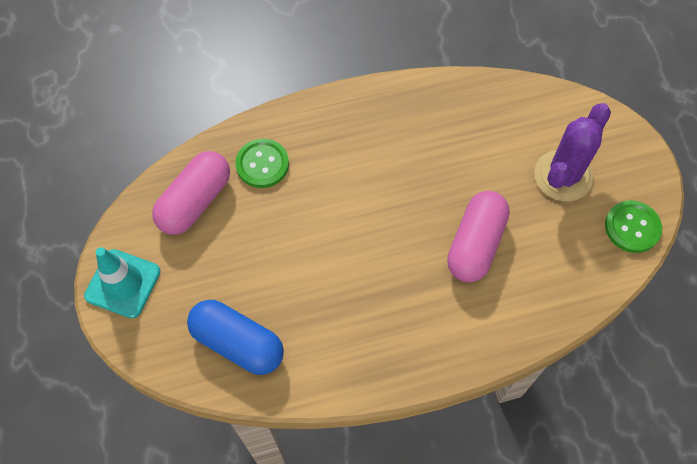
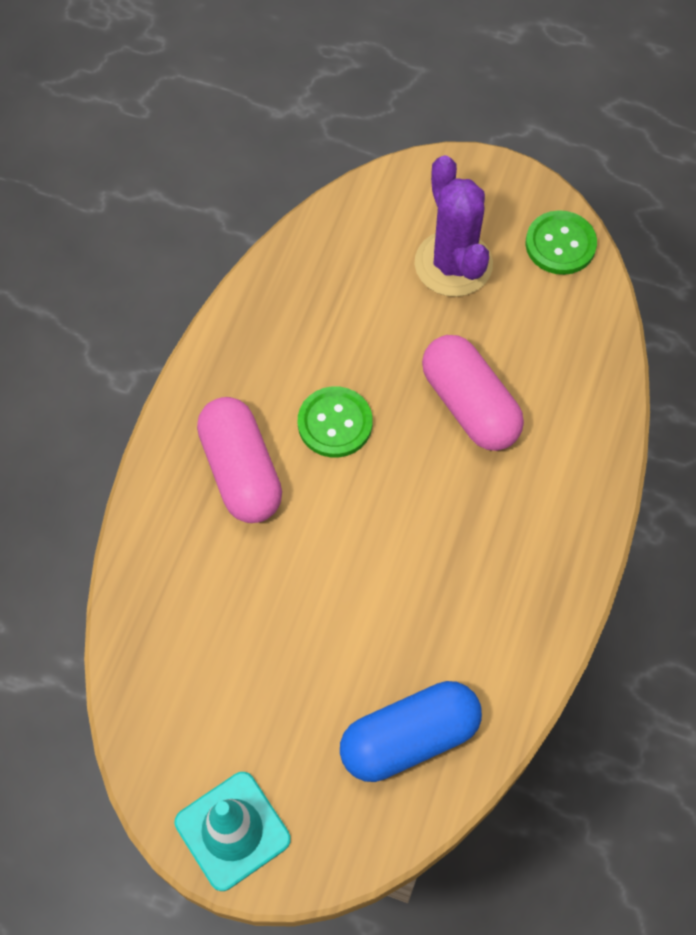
camera: 55 degrees left, 0 degrees up
(195, 201) = (183, 675): pink capsule -> pink capsule (241, 471)
(262, 164) = (193, 564): green button -> green button (335, 423)

